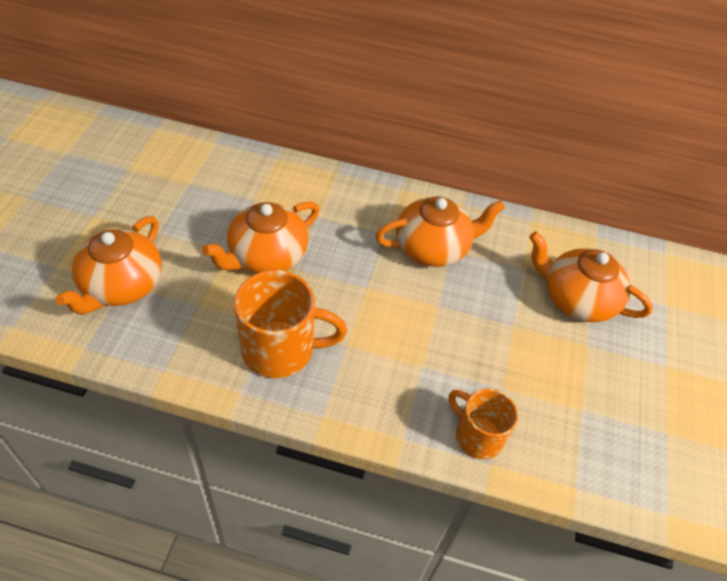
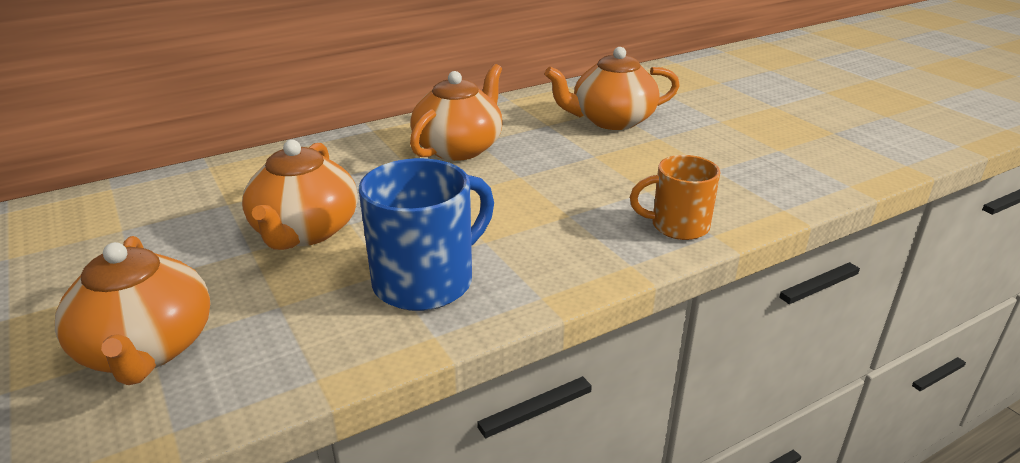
camera: 40 degrees left, 20 degrees down
(280, 349) = (426, 281): orange mug -> blue mug

